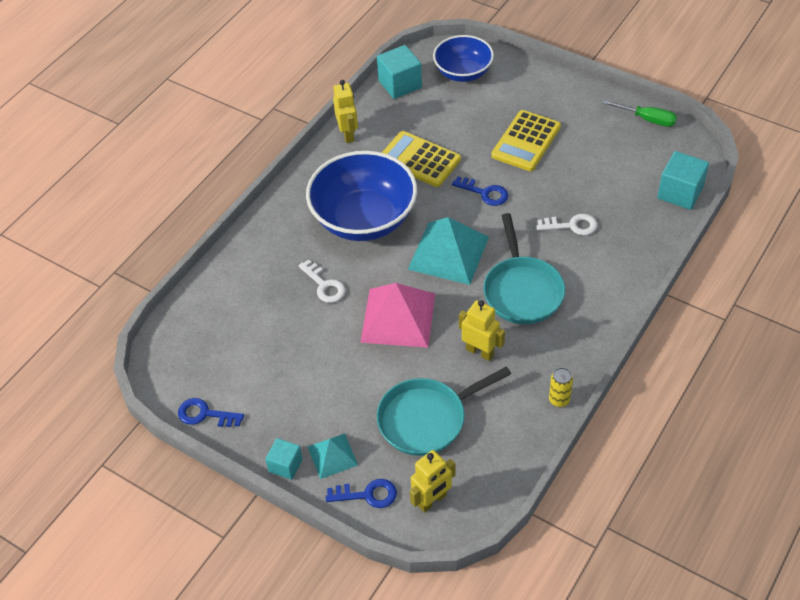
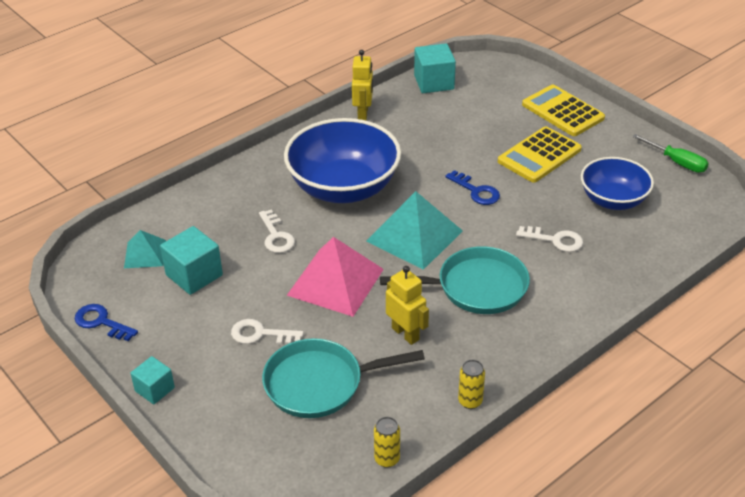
camera: 15 degrees right, 10 degrees down
(332, 456) = (206, 393): turquoise pyramid -> turquoise pyramid (145, 254)
(354, 387) = (260, 334): none -> white key
(367, 494) = (223, 440): blue key -> none
(419, 160) = (423, 149): yellow calculator -> yellow calculator (562, 111)
(432, 500) = (288, 465): yellow robot -> none
(463, 73) = (501, 85): blue bowl -> blue bowl (613, 200)
(512, 471) = (387, 459): none -> yellow can
(522, 290) = (476, 287): turquoise pan -> turquoise pan turned 105 degrees counterclockwise
(680, 192) = (686, 235): turquoise cube -> turquoise cube (194, 275)

